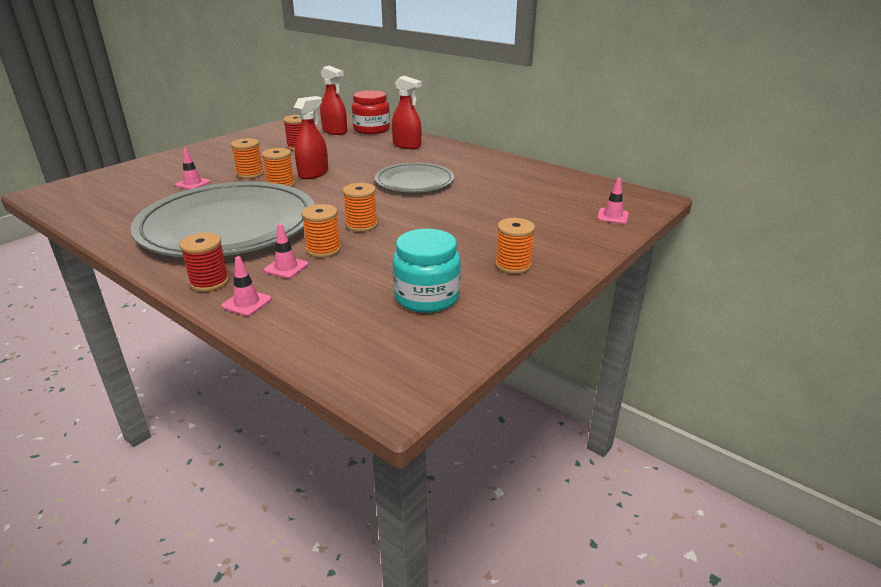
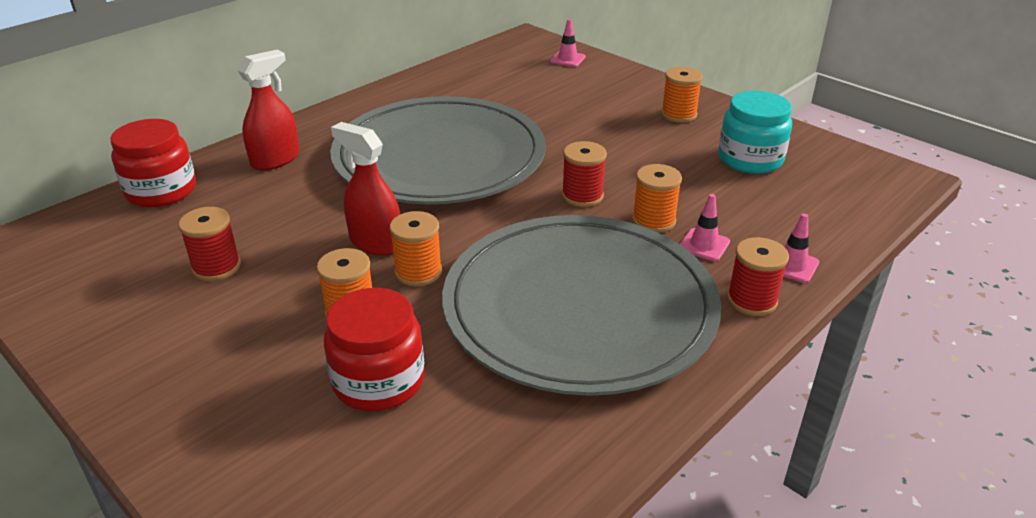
camera: 85 degrees left, 5 degrees up
(193, 183) = (378, 381): pink traffic cone -> red jar
(335, 131) = (143, 230): red spray bottle -> none
(361, 225) = (582, 196): orange spool -> red spool
(414, 181) = (439, 157): grey plate -> grey plate, size x1.88

